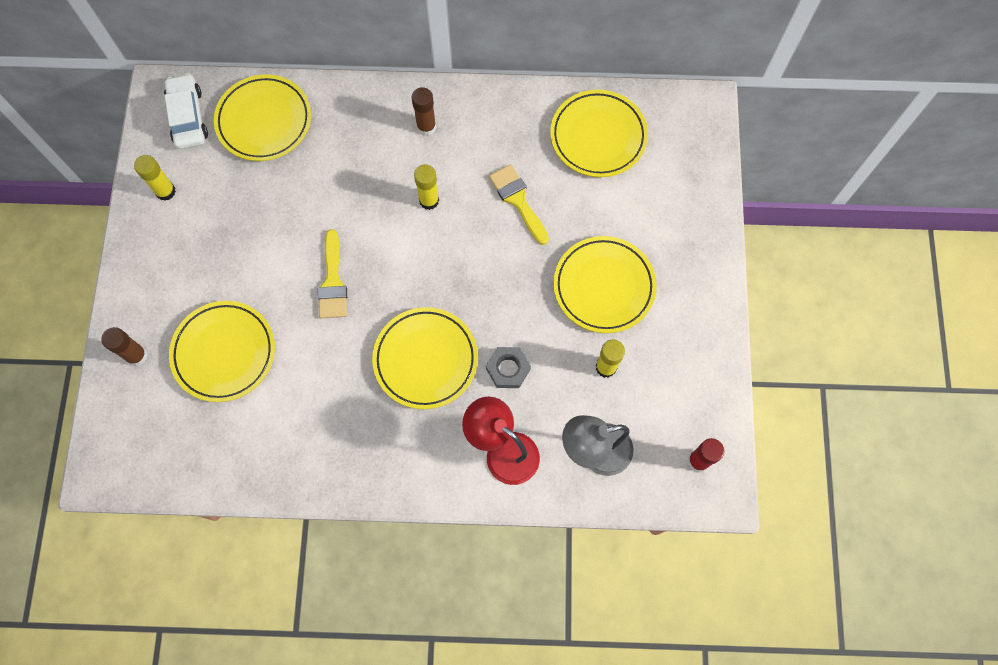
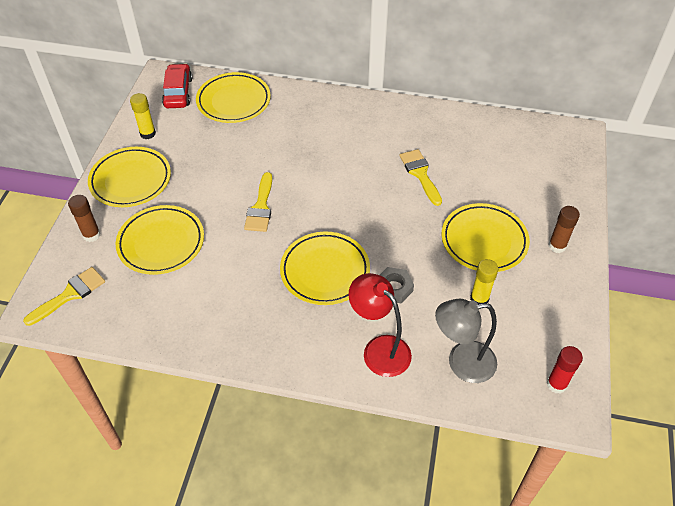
camera: 10 degrees right, 20 degrees down
(135, 442) = (70, 294): none -> yellow brush
(188, 117) = (178, 92): white car -> red car
(426, 127) = (356, 119): brown glue stick -> brown glue stick (557, 246)
(429, 200) = (349, 165): yellow glue stick -> none
(598, 136) = (490, 142): yellow plate -> yellow plate (131, 180)

